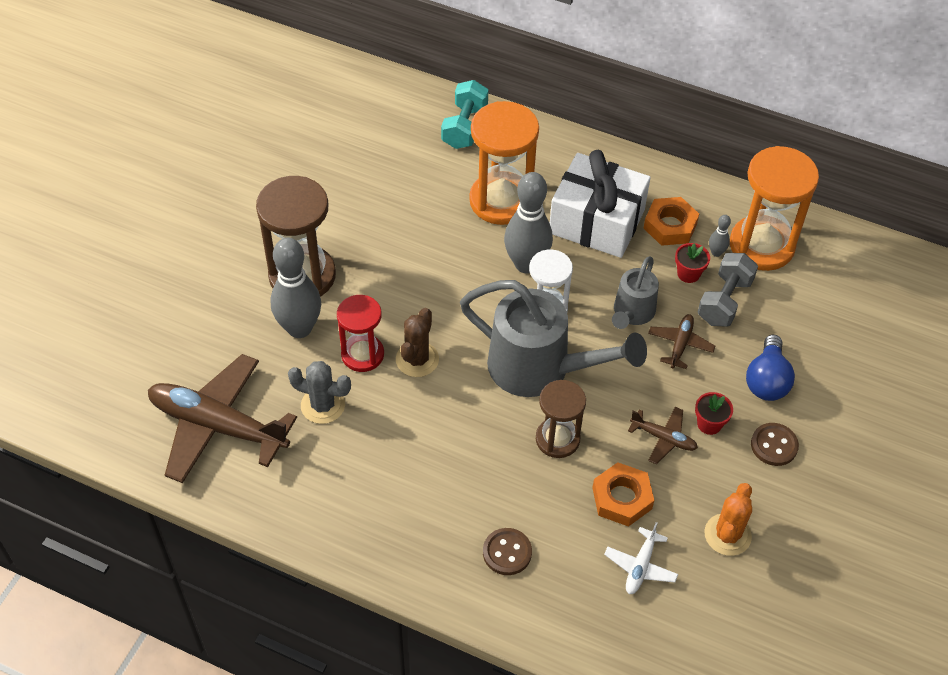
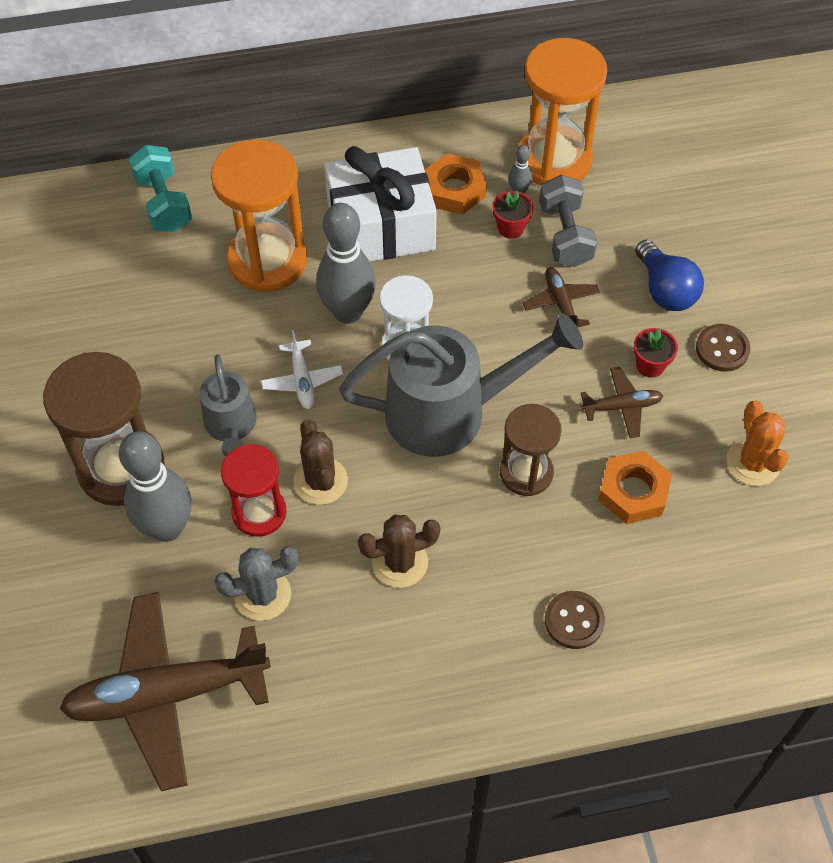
camera: 35 degrees left, 5 degrees up
(424, 441) = (400, 562): none -> brown cactus
(632, 313) = (491, 300): grey watering can -> grey watering can (231, 427)
(640, 566) = (704, 547): white plane -> white plane (302, 380)

